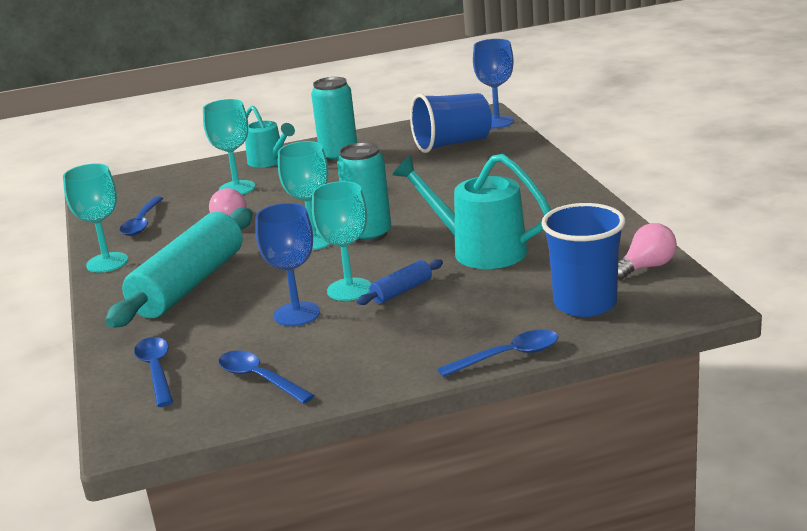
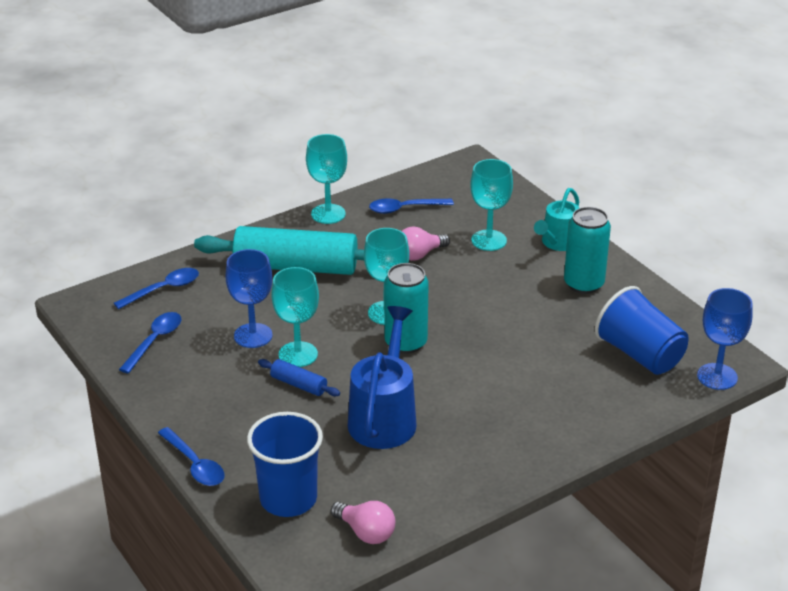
camera: 70 degrees right, 10 degrees up
(480, 250) = (384, 418): turquoise watering can -> blue watering can

